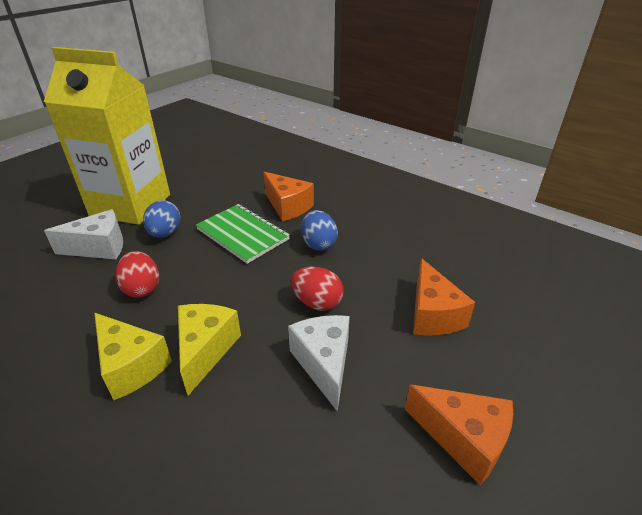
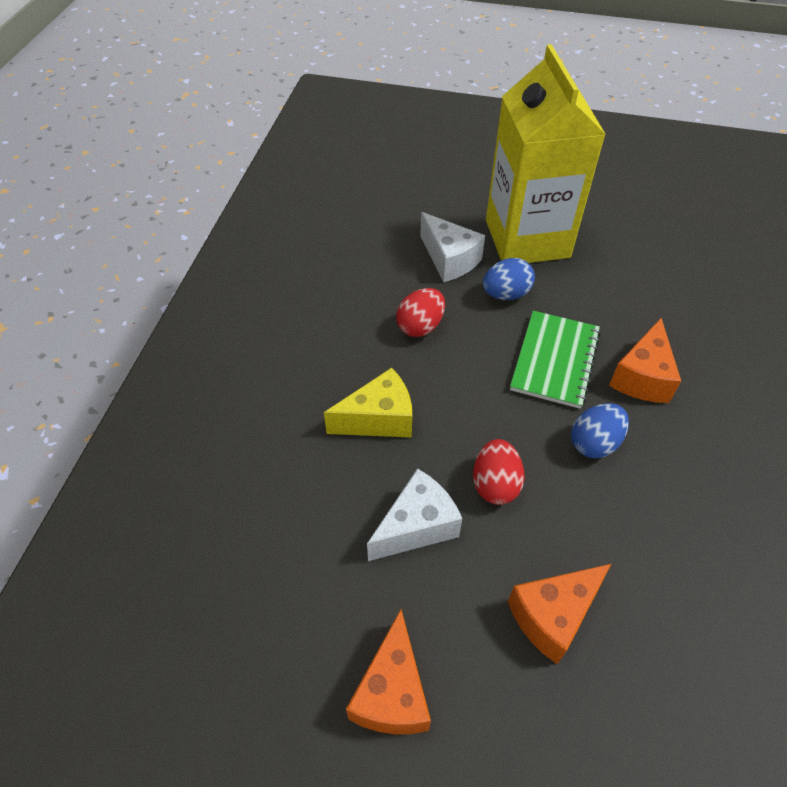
camera: 65 degrees right, 15 degrees up
(131, 366) = (334, 376): yellow cheese -> none

